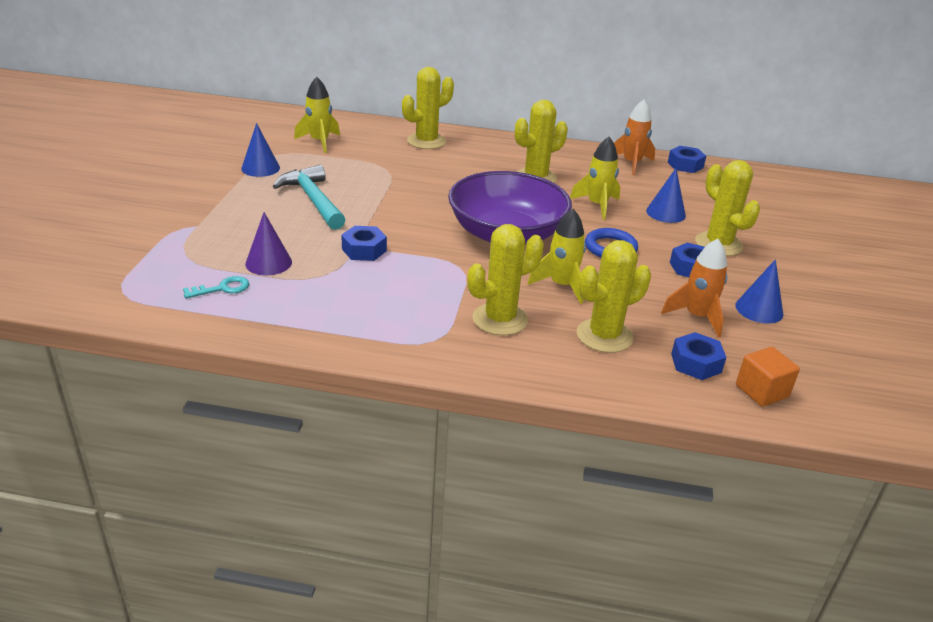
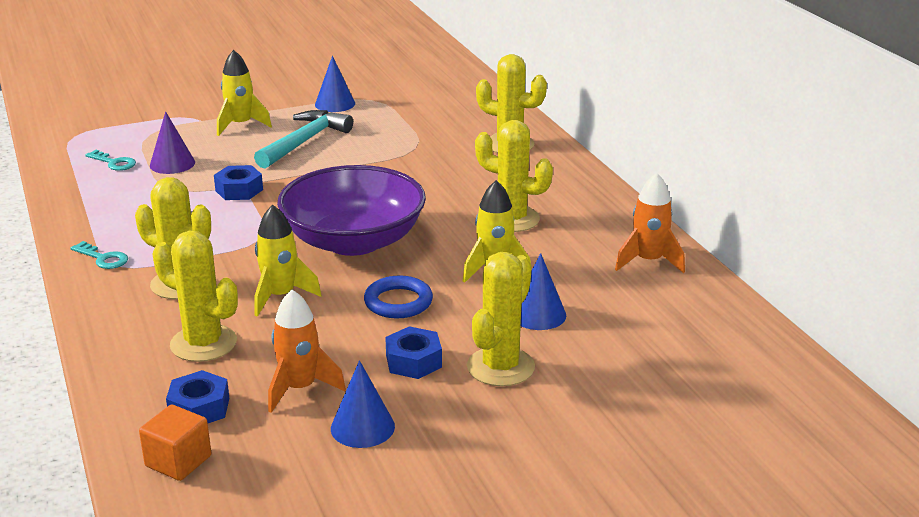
camera: 60 degrees right, 5 degrees down
(319, 142) = (426, 105): yellow rocket -> yellow rocket (241, 125)
(413, 343) = (103, 258): none -> turquoise key
(685, 165) = (707, 296): blue nut -> none

